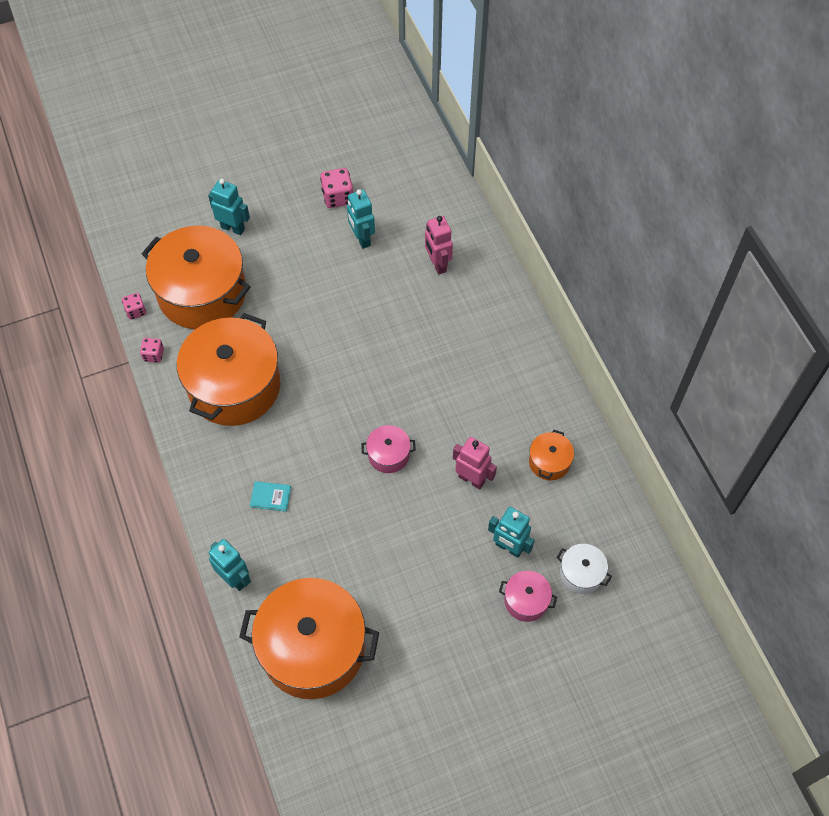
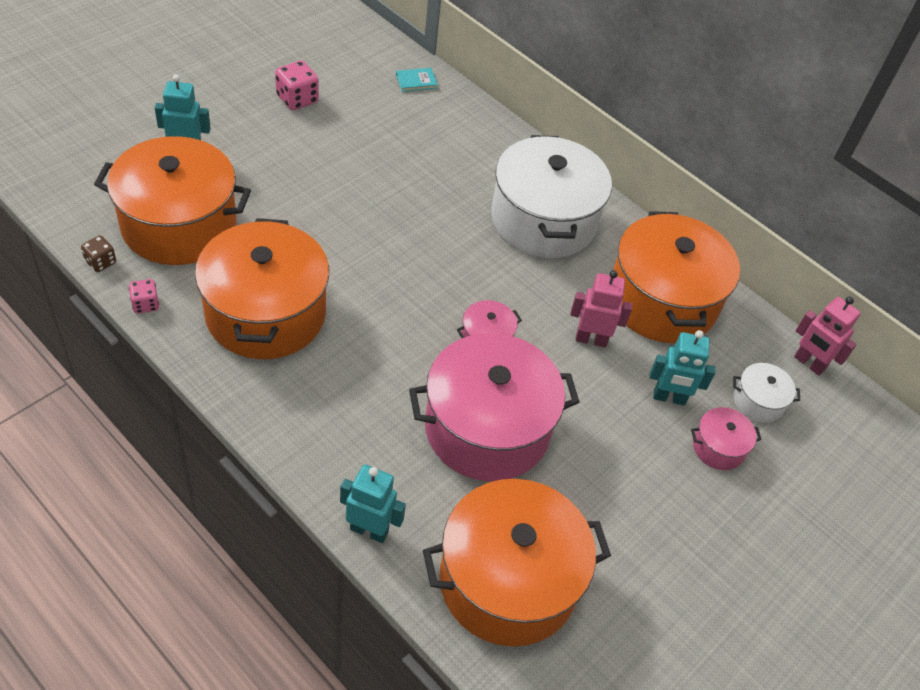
camera: 30 degrees left, 10 degrees down
(136, 311) = (100, 262): pink dice -> brown dice
(270, 497) = (369, 423): turquoise book -> turquoise book (416, 81)
(354, 528) = (487, 428): none -> pink pot
(361, 239) = (344, 133): turquoise robot -> none
(437, 264) = (441, 140): pink robot -> pink robot (809, 363)
(487, 361) = (543, 220): none -> white pot
(549, 462) = (662, 300): orange pot -> orange pot, size x2.30

